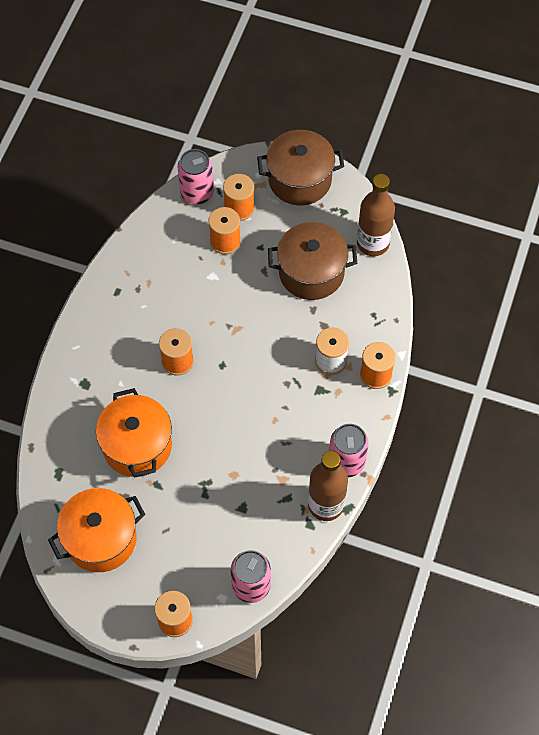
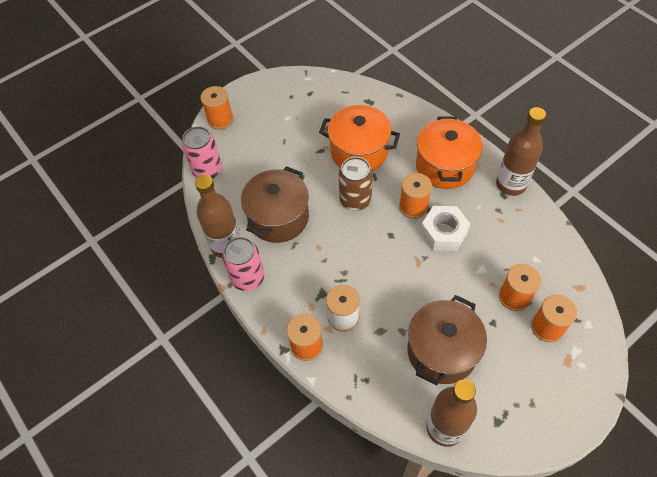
camera: 125 degrees right, 5 degrees down
(100, 290) = (511, 184): none -> brown bottle
(101, 539) = (305, 105): orange pot -> orange pot (444, 166)
(192, 322) = (443, 233): none -> white nut
(197, 193) = (582, 300): pink can -> none
(201, 416) = (355, 200): none -> brown can
(300, 180) = (557, 401): brown pot -> brown pot (278, 217)

